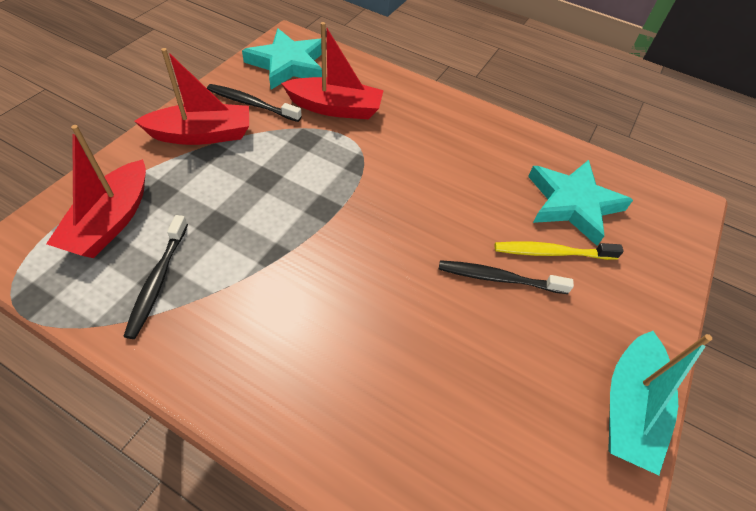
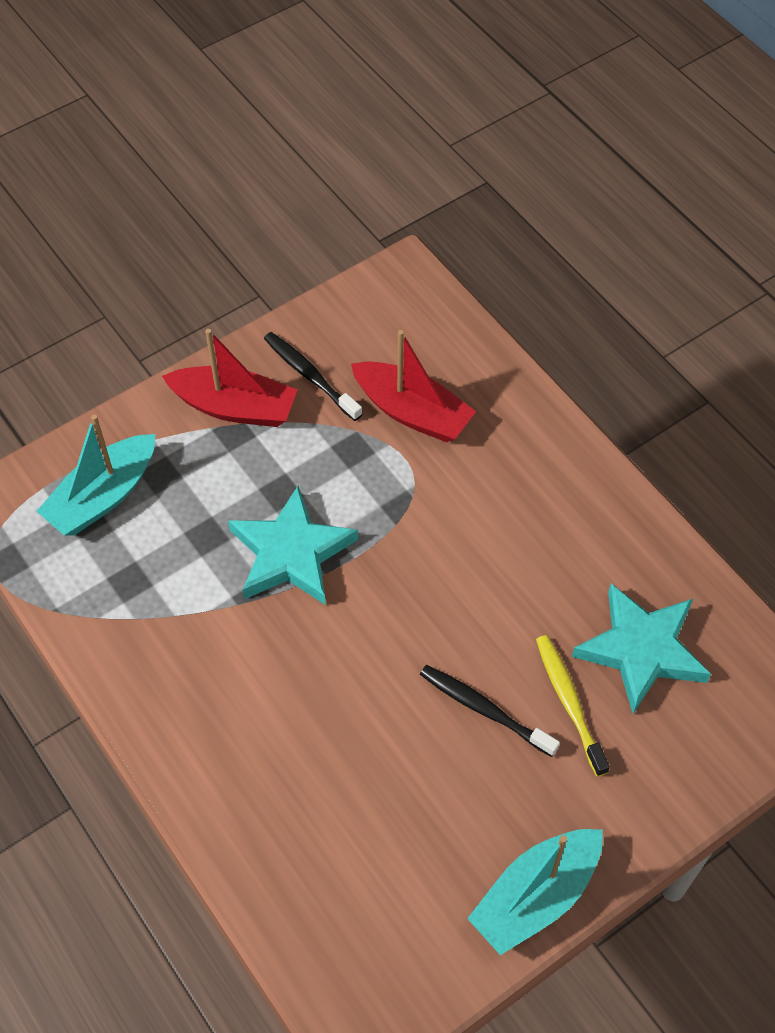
camera: 30 degrees right, 5 degrees up
(111, 221) = (103, 496): red boat -> turquoise boat
(158, 280) = (127, 583): black toothbrush -> none
(288, 64) = (384, 321): turquoise star -> turquoise star (291, 553)
(552, 253) = (569, 702): yellow toothbrush -> yellow toothbrush turned 45 degrees clockwise

